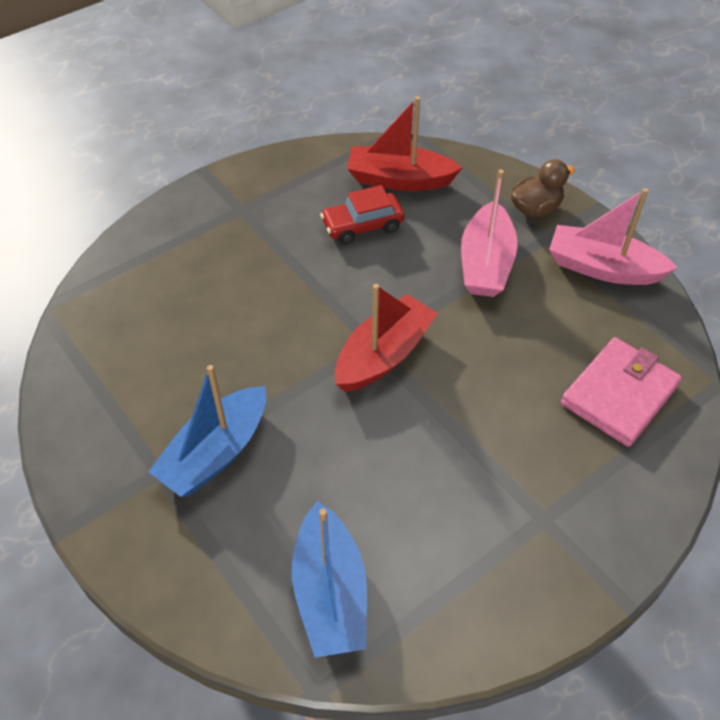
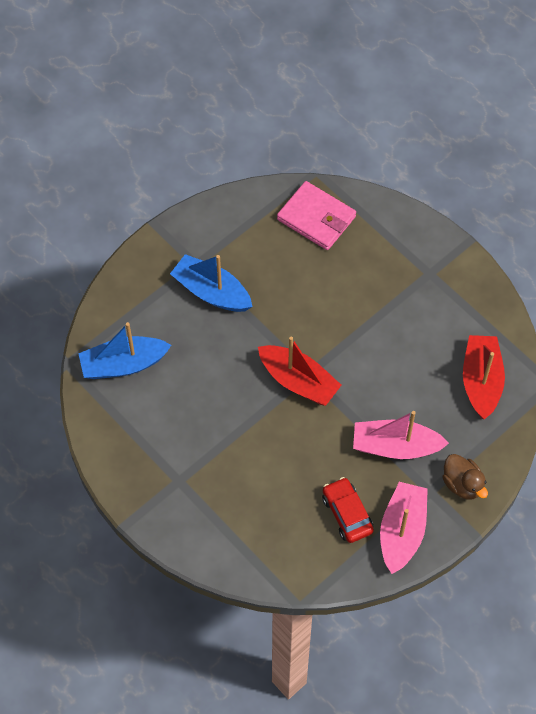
camera: 85 degrees right, 10 degrees up
(362, 226) = (423, 358): red car -> red car (347, 514)
(619, 395) = (279, 533): pink wallet -> pink wallet (316, 218)

